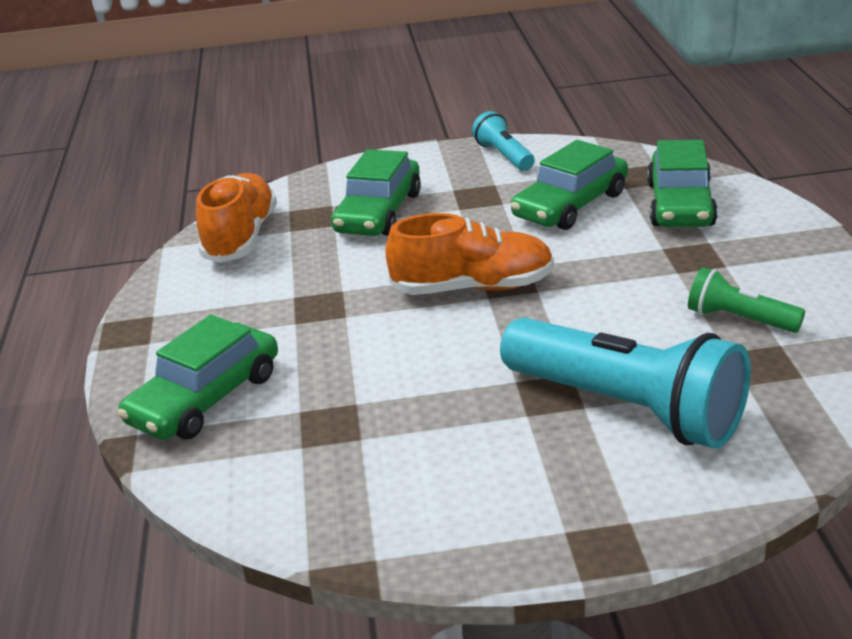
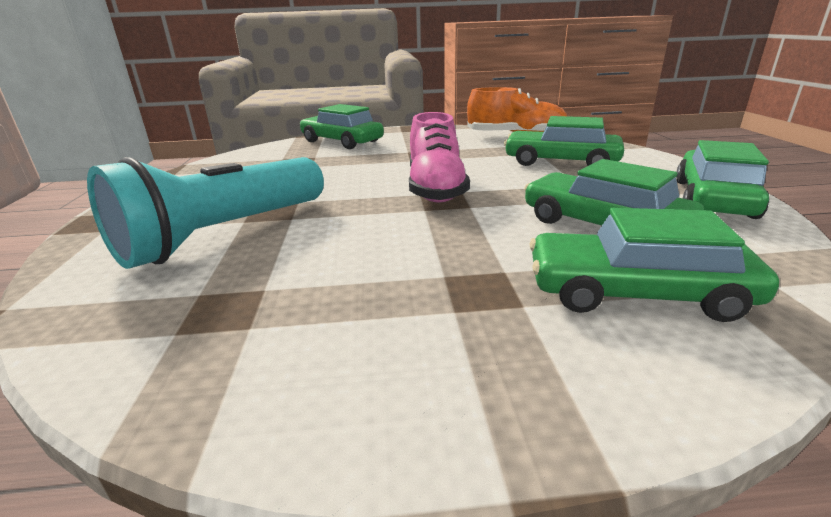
camera: 90 degrees right, 5 degrees down
(473, 287) = (436, 189): orange shoe -> pink shoe
(504, 156) = (713, 198): turquoise flashlight -> green car
(739, 319) = (319, 304): green flashlight -> none

